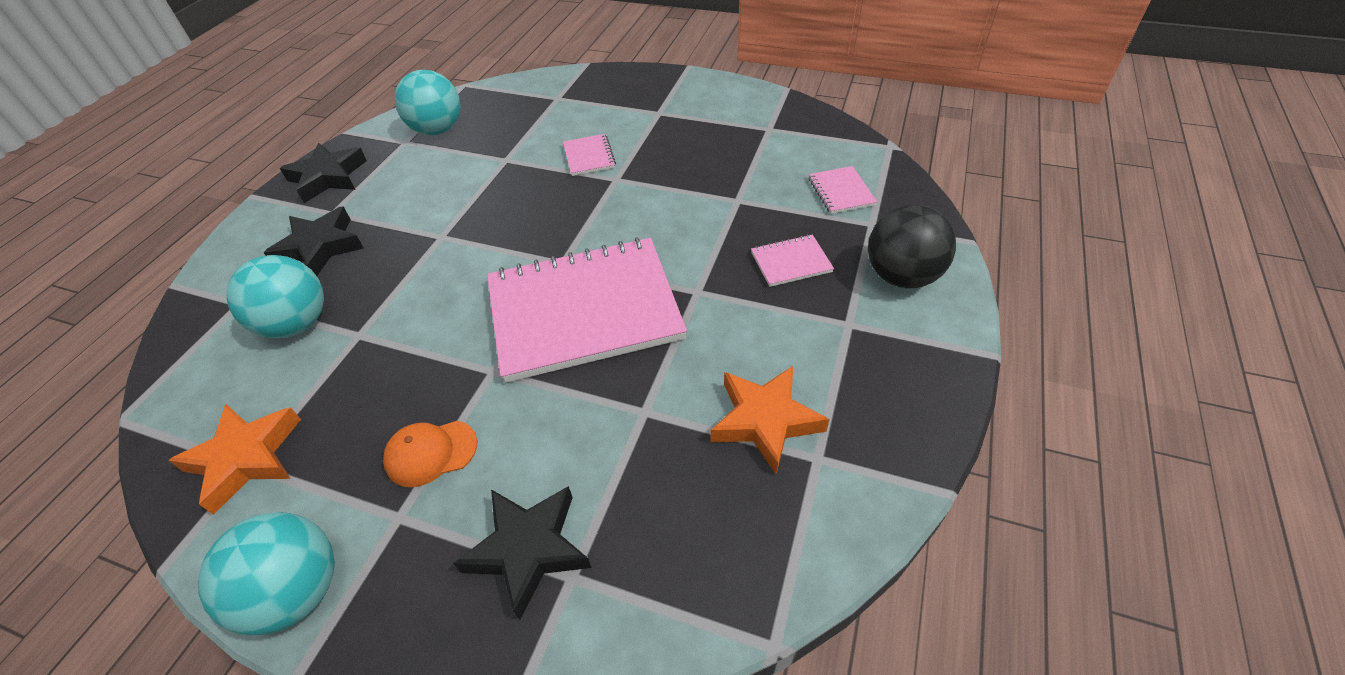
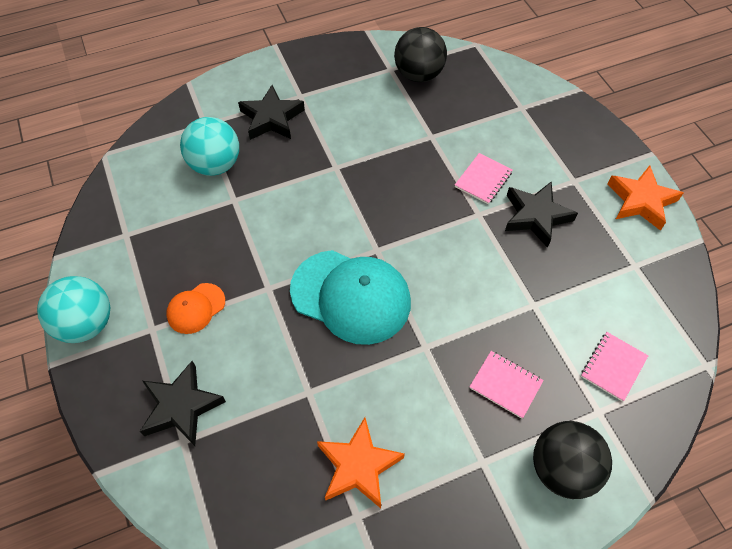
camera: 45 degrees right, 10 degrees up
(245, 458) = (128, 229): orange star -> orange star (640, 201)
(328, 177) = (323, 64): black star -> black star (536, 216)
(431, 453) = (196, 308): orange cap -> orange cap turned 75 degrees counterclockwise
(438, 130) = (418, 74): turquoise ball -> black ball
(584, 311) = (351, 296): pink notebook -> turquoise cap

